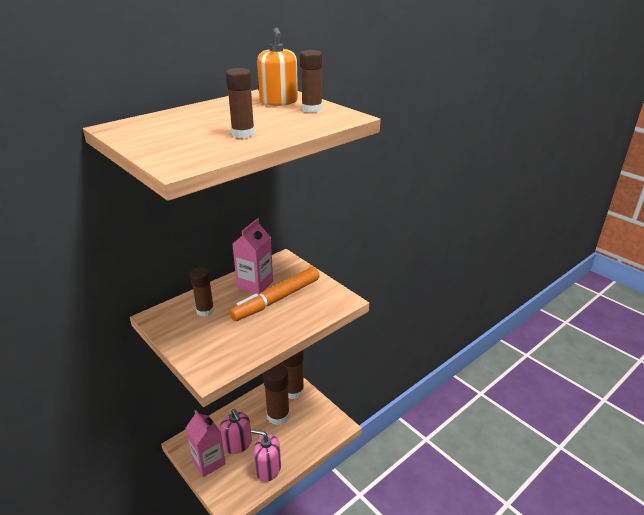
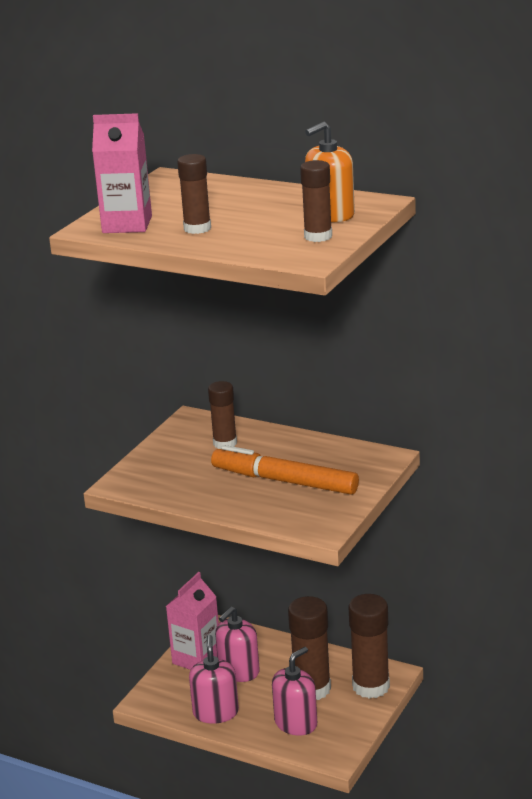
camera: 70 degrees right, 5 degrees down
(255, 284) = (306, 456): pink carton -> pink carton (127, 224)
(303, 433) = (296, 723): none -> pink soap dispenser

